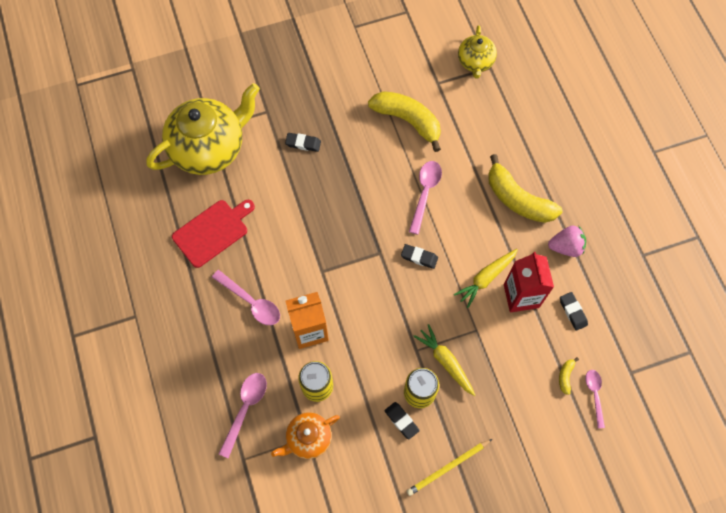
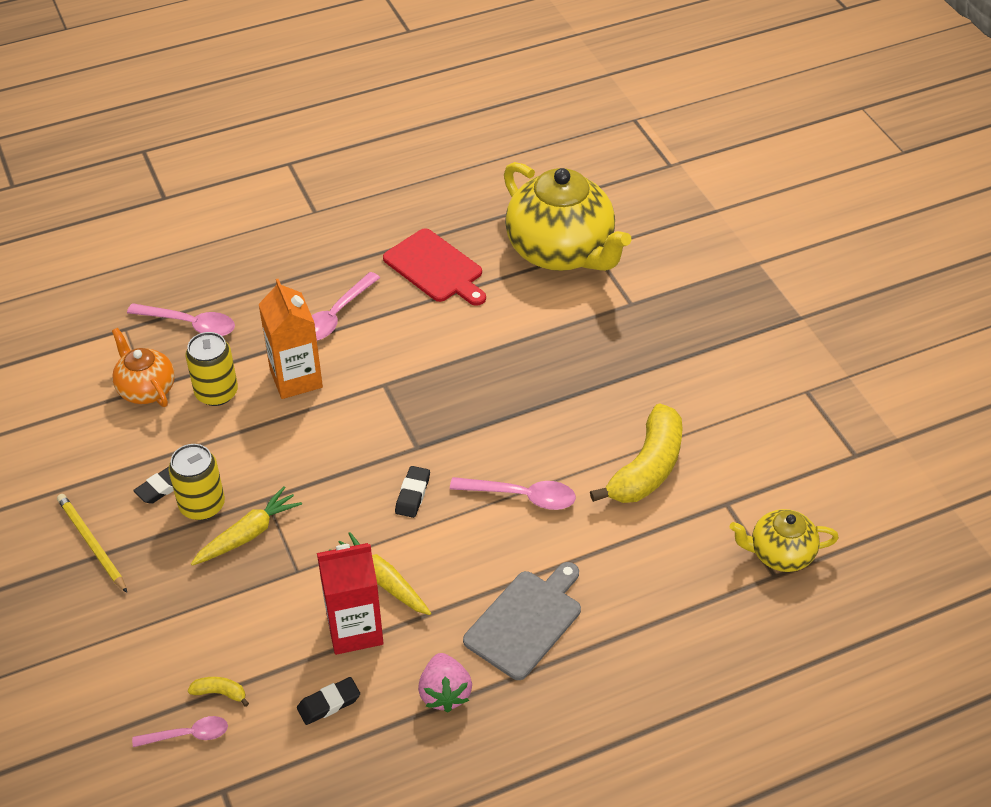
camera: 85 degrees right, 20 degrees down
(303, 143) = (585, 347): black eraser -> none
(517, 199) = (526, 621): yellow banana -> grey cutting board

